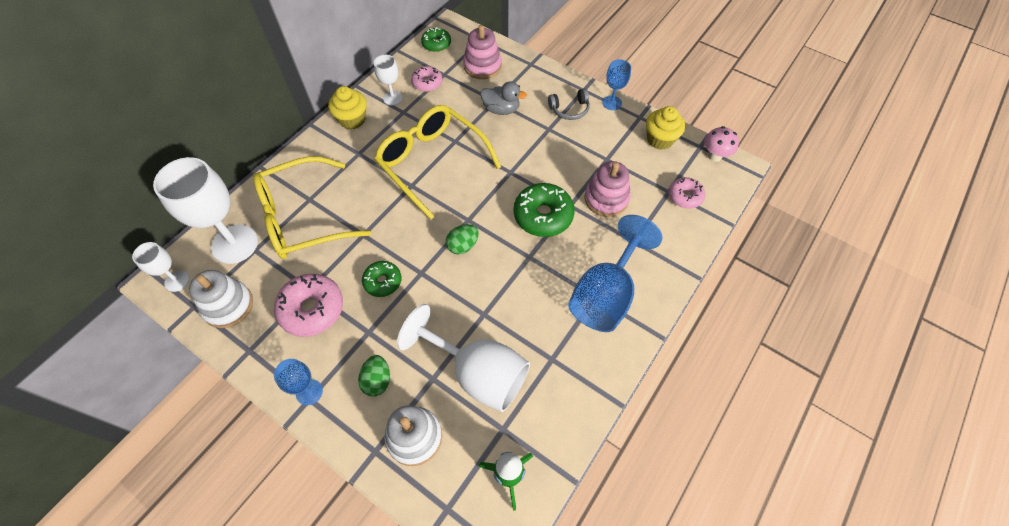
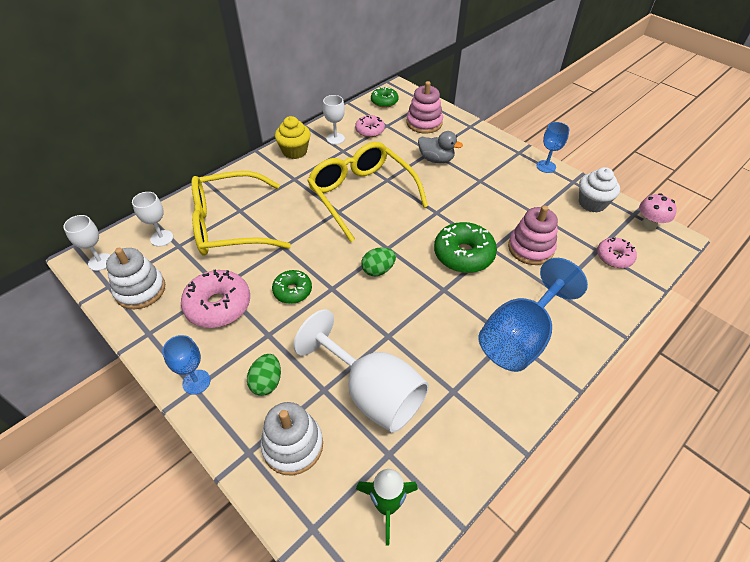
camera: 10 degrees right, 10 degrees down
(235, 244) = (161, 238): white goblet -> white goblet, size x0.51
(569, 109) = (503, 167): grey headphones -> none
(660, 139) = (592, 203): yellow cupcake -> white cupcake

